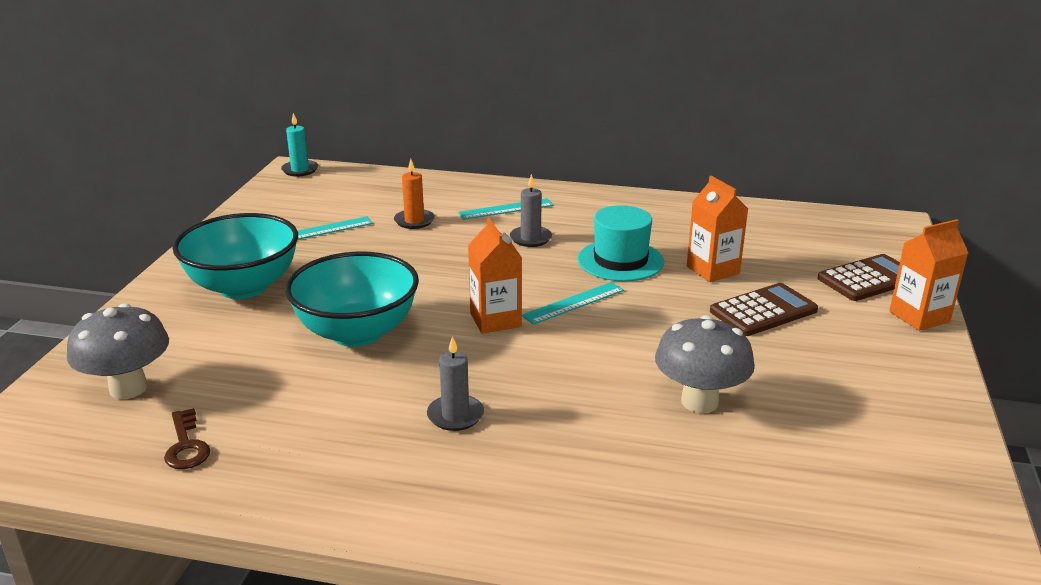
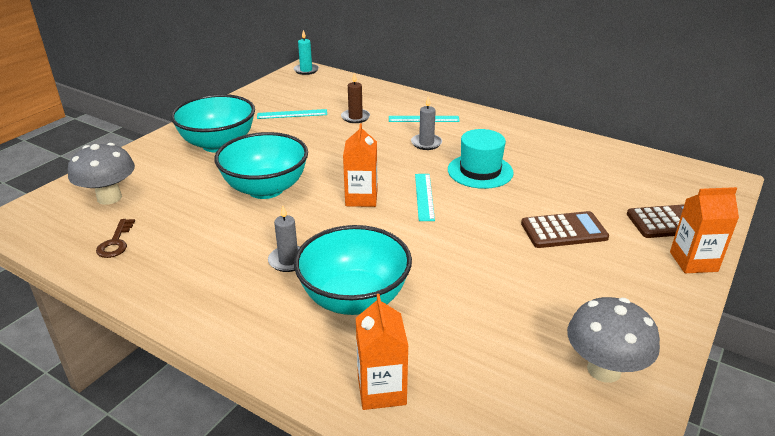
camera: 20 degrees right, 5 degrees up
(414, 221) = (355, 117): orange candle -> brown candle
(573, 303) = (424, 196): turquoise ruler -> turquoise ruler turned 75 degrees counterclockwise
(574, 442) = (354, 299): none -> turquoise bowl
(699, 401) = (465, 290): grey mushroom -> grey mushroom (604, 369)
(713, 270) = (546, 191): orange carton -> orange carton (381, 390)

